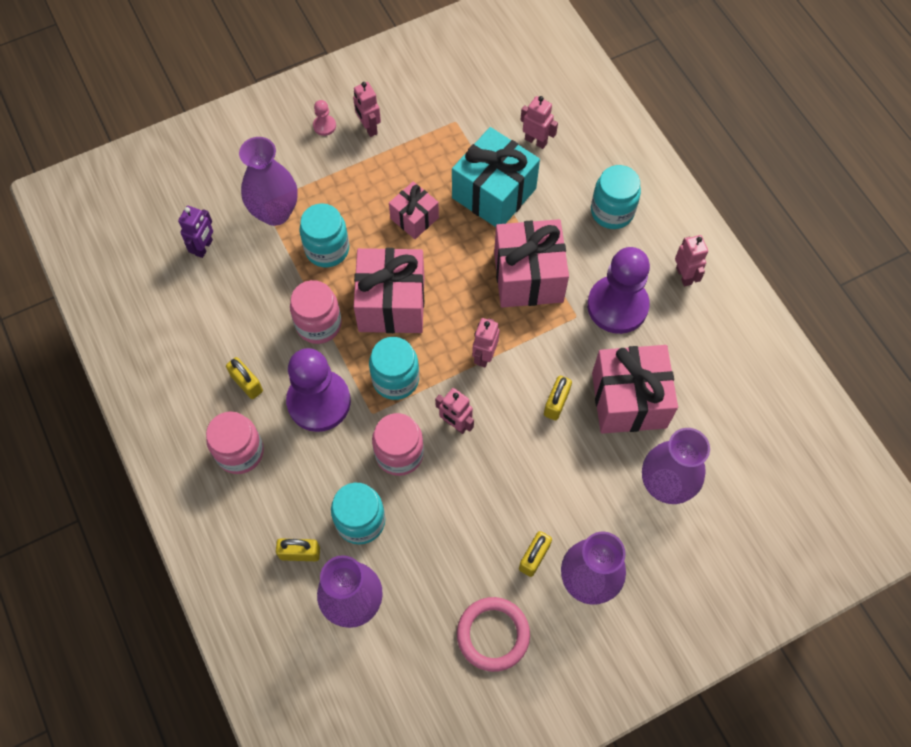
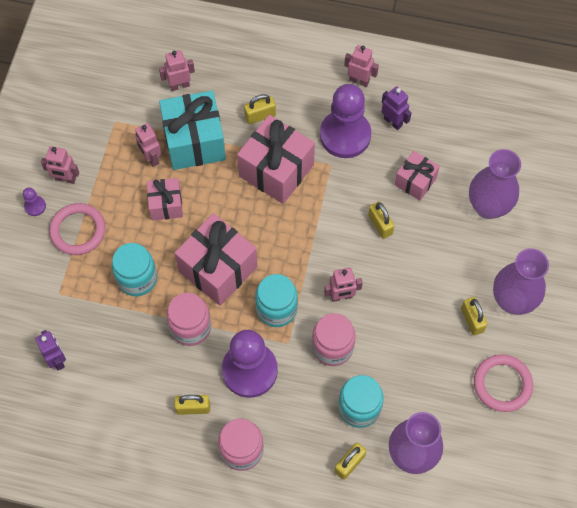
camera: 50 degrees left, 0 degrees up
(275, 212) = (74, 291): purple vase -> none
(324, 126) = (35, 206): pink pawn -> purple pawn
(331, 173) = (78, 231): none -> pink ring
(484, 356) = (309, 241): pink robot -> pink robot (151, 158)
(568, 224) = (260, 116): none -> yellow padlock
(612, 211) = (275, 84): turquoise jar -> none
(629, 400) = (415, 181): pink gift -> pink gift, size x0.56
(671, 335) = (393, 122): none -> purple robot

